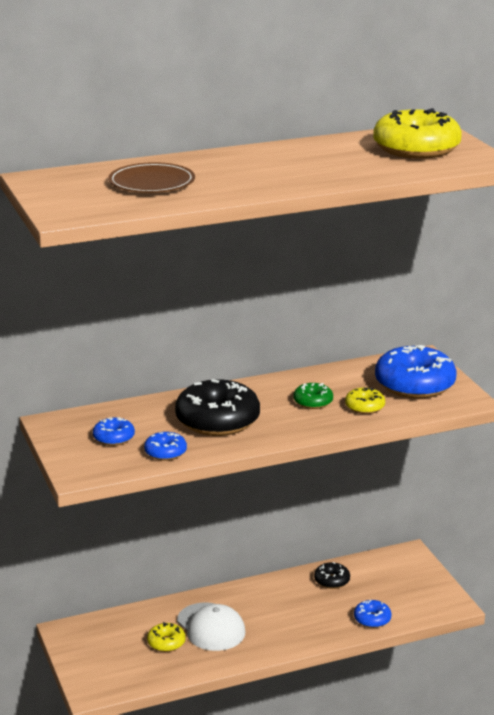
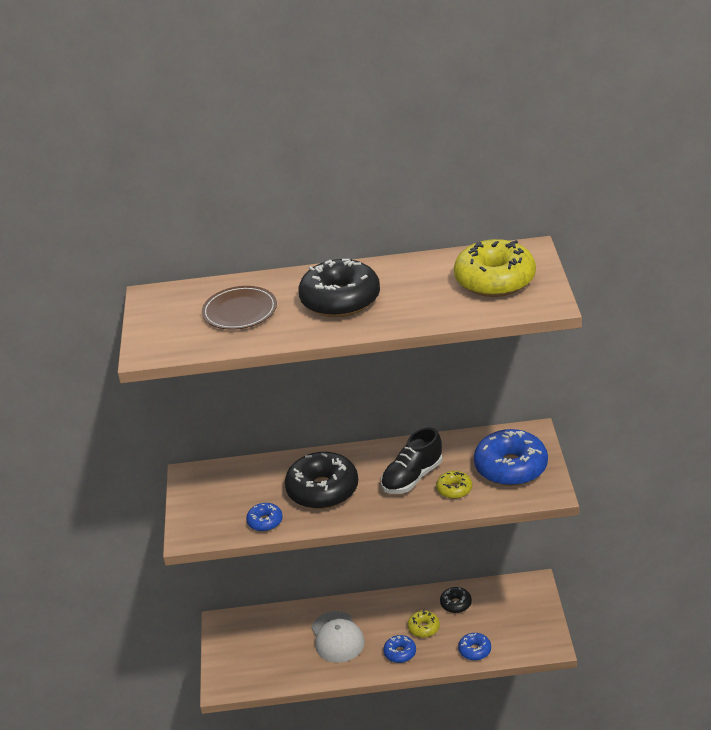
camera: 20 degrees right, 10 degrees up
(114, 438) = (231, 499): blue donut -> blue donut (400, 653)
(166, 643) = (296, 647): yellow donut -> yellow donut (423, 628)
(260, 169) = (340, 300): none -> black donut
(313, 402) = (412, 477): green donut -> black shoe

